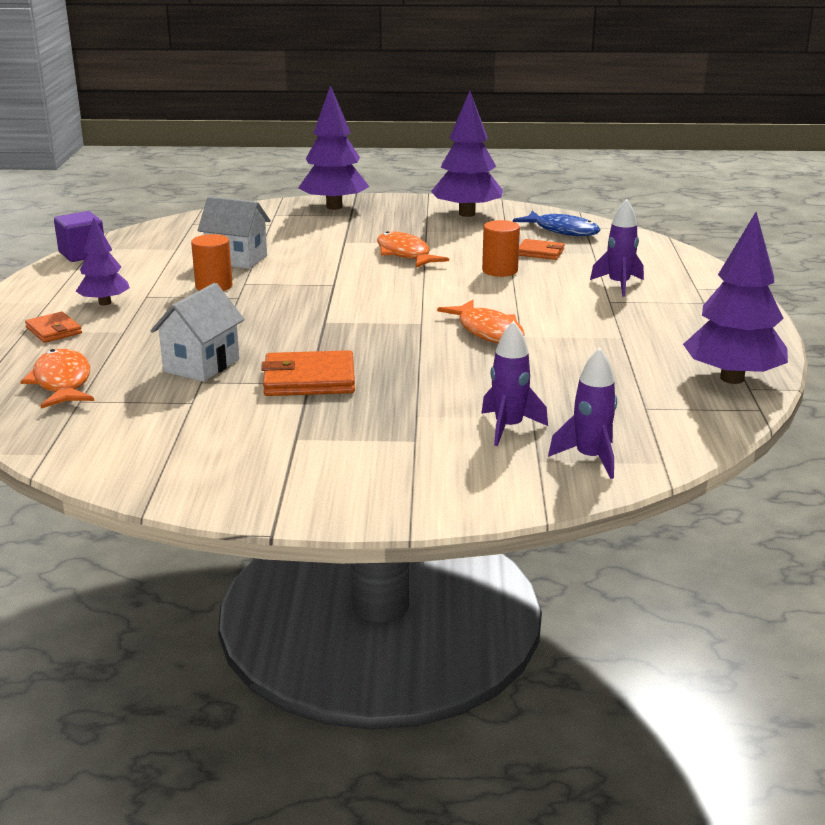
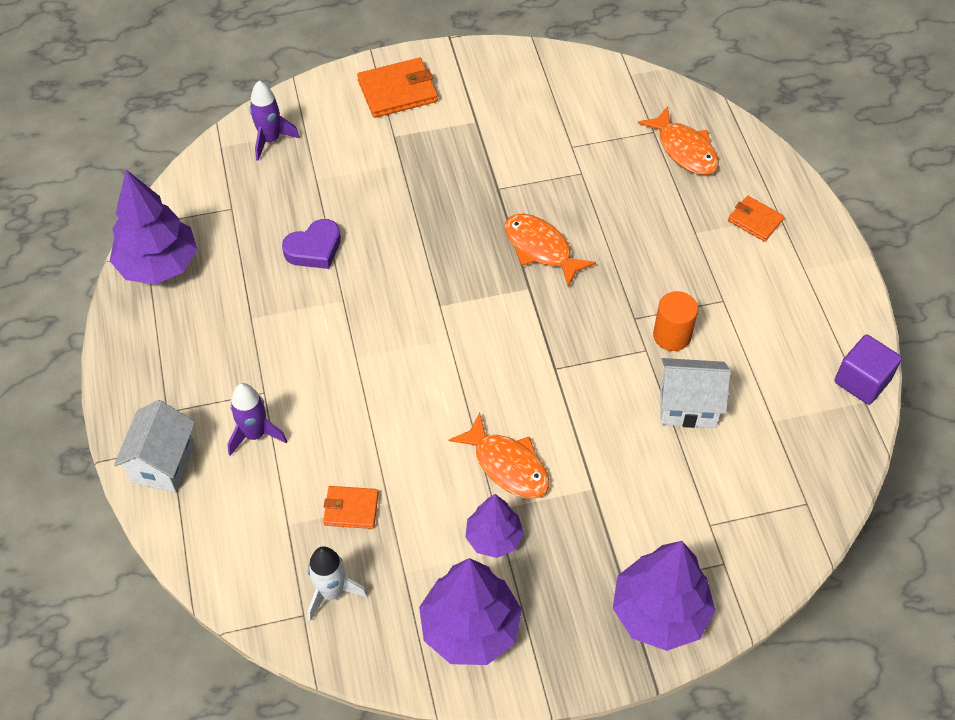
camera: 165 degrees right, 30 degrees up
(105, 303) = (751, 278): purple tree -> purple tree (494, 538)
(201, 365) = (594, 194): white house -> white house (163, 463)
(309, 379) = (499, 193): orange wallet -> orange wallet (397, 91)
(488, 331) = (374, 301): orange fish -> orange fish (541, 249)
(500, 271) = (389, 443): orange cylinder -> none
(508, 427) = (331, 162): purple rocket -> none
(545, 368) = (314, 249): none -> purple heart
(562, 231) = (332, 592): blue fish -> white rocket

